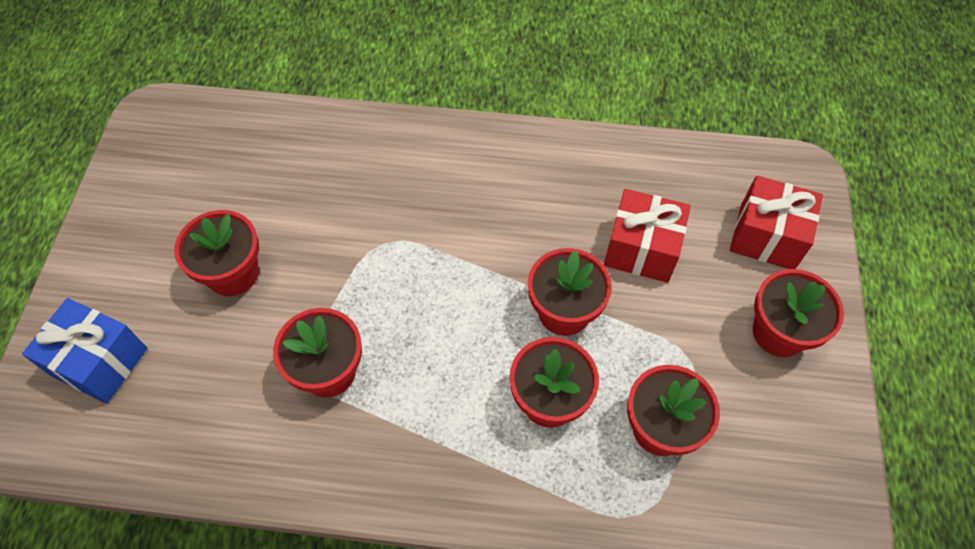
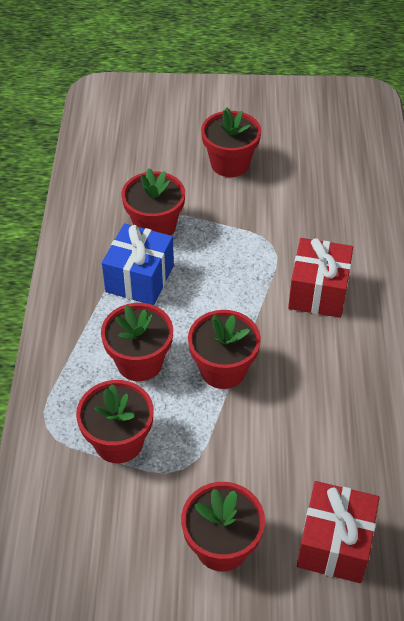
camera: 85 degrees right, 10 degrees down
(99, 362) = (153, 113): blue gift -> blue gift (139, 278)
(641, 249) = (298, 429): red gift -> red gift (318, 292)

